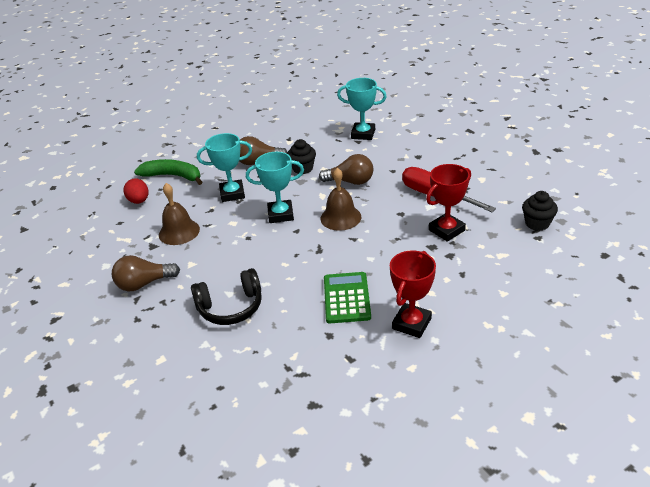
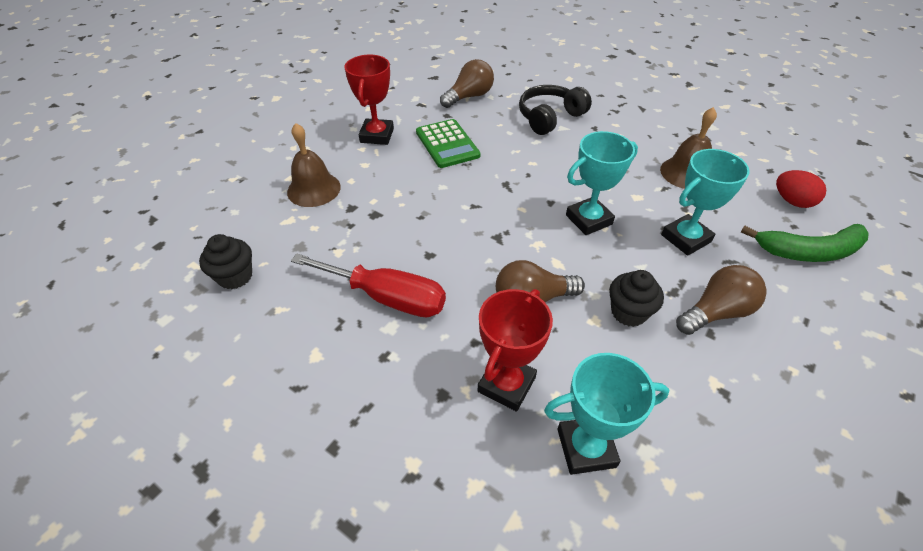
camera: 155 degrees right, 10 degrees up
(144, 283) = (652, 119): brown light bulb -> brown light bulb (469, 97)
(340, 217) = (507, 231): brown bell -> brown bell (314, 189)
(446, 230) = (360, 240): red trophy -> red trophy (506, 384)

